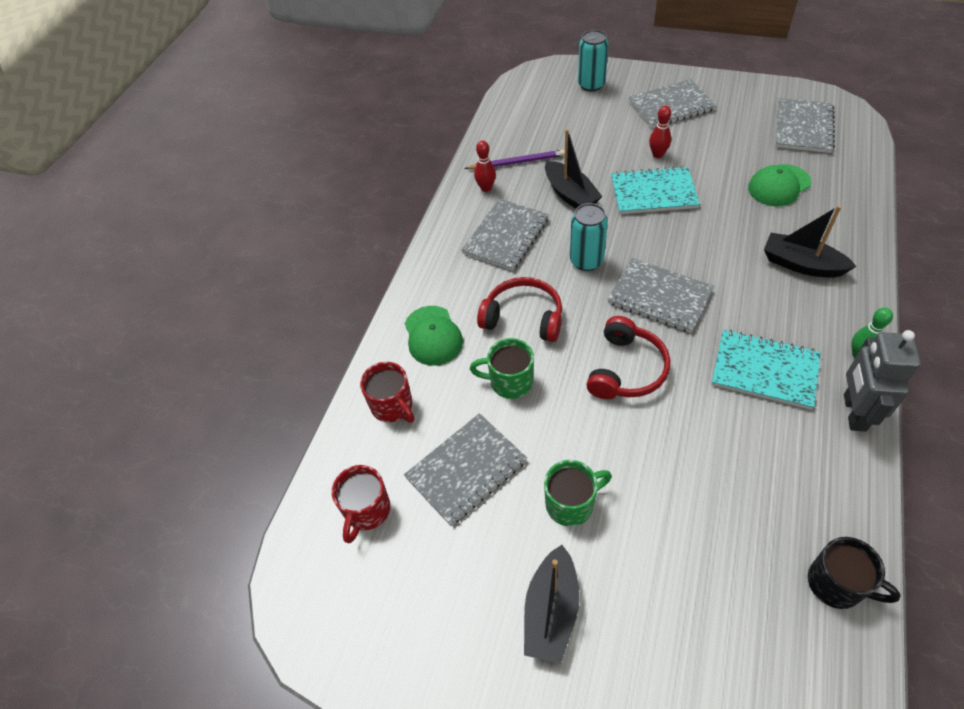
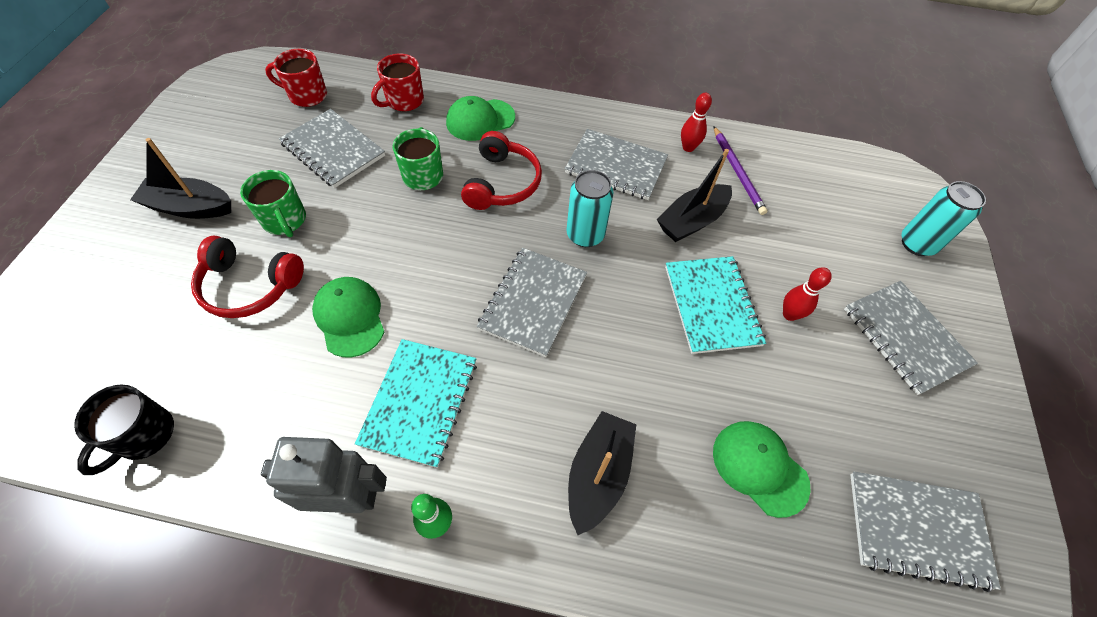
camera: 75 degrees right, 5 degrees up
(626, 369) = (431, 267): red headphones -> red headphones (249, 286)
(688, 429) = (350, 317): none -> green cap

